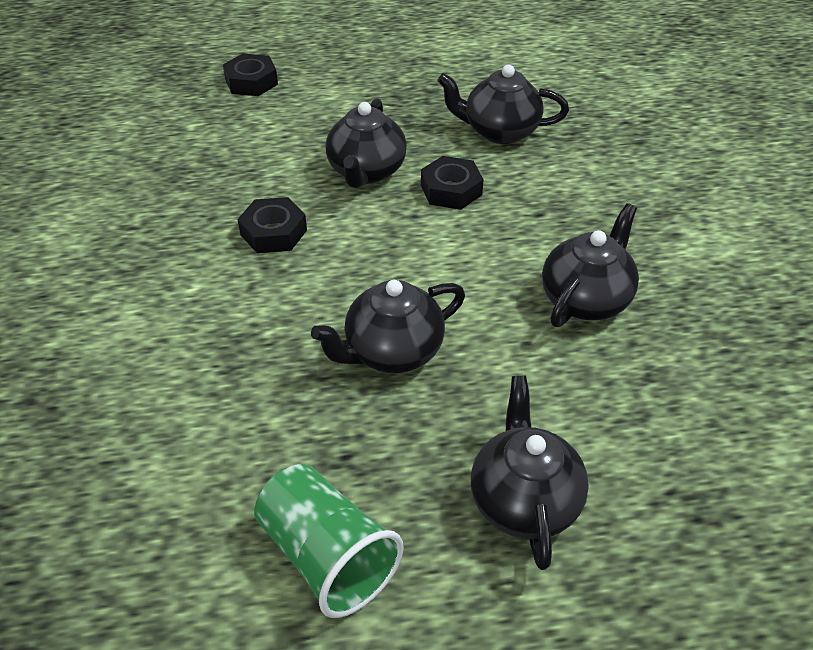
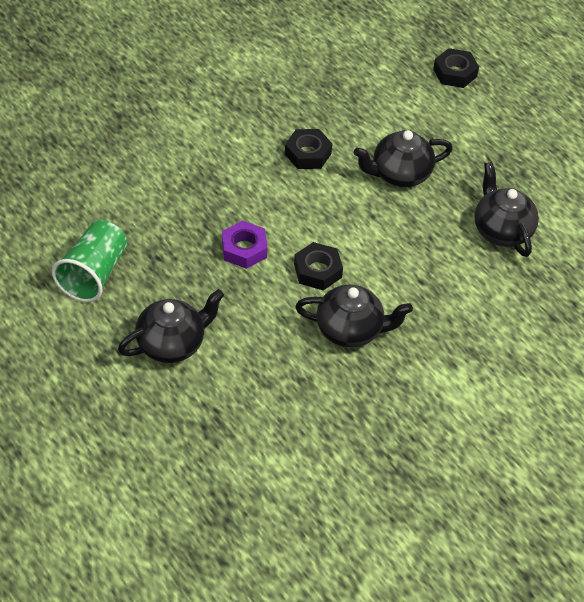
camera: 60 degrees right, 5 degrees up
(392, 351) = (244, 249): black teapot -> purple nut
(451, 190) = (413, 226): black nut -> black nut (317, 271)

